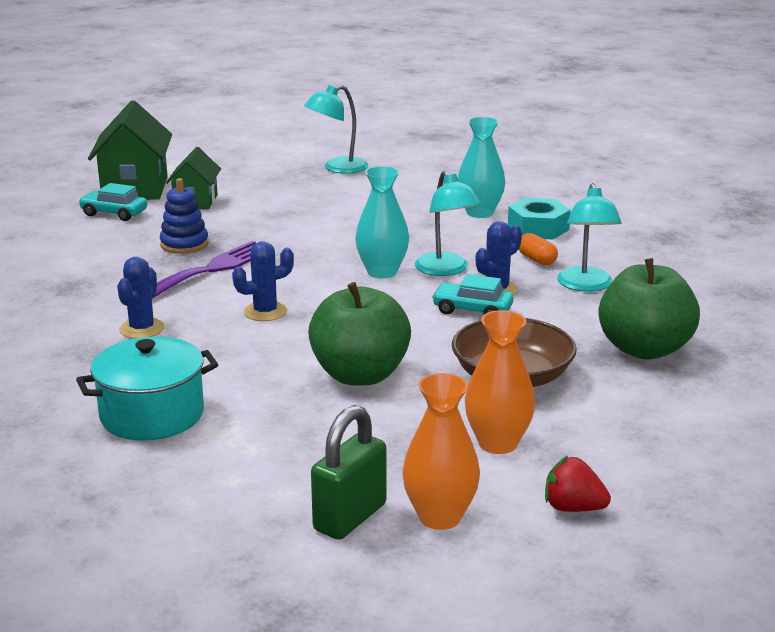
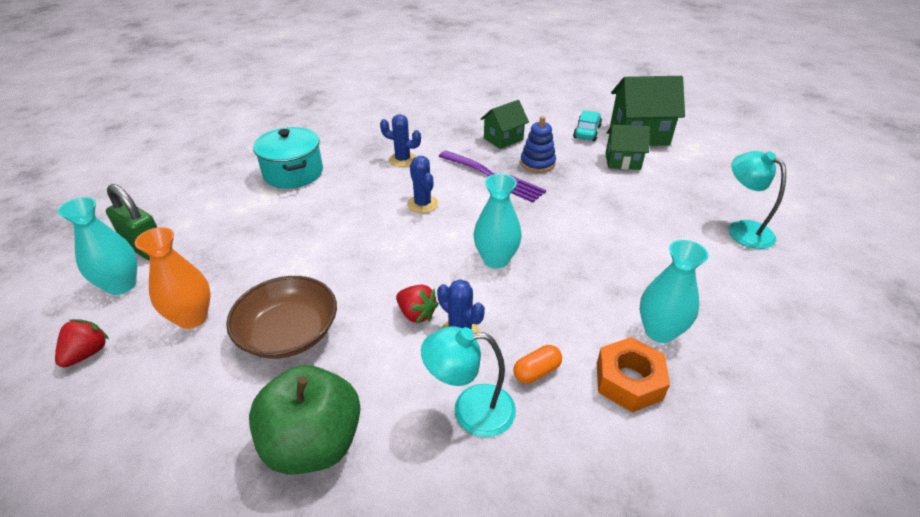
camera: 90 degrees right, 15 degrees up
(109, 262) = (503, 139): none -> green house
(360, 375) = (316, 249): green apple -> none
(440, 517) = (121, 285): orange vase -> turquoise vase
(446, 270) = (503, 299): turquoise lamp -> none
(472, 310) = (416, 314): turquoise car -> red strawberry
(538, 228) = (629, 381): turquoise nut -> orange nut

